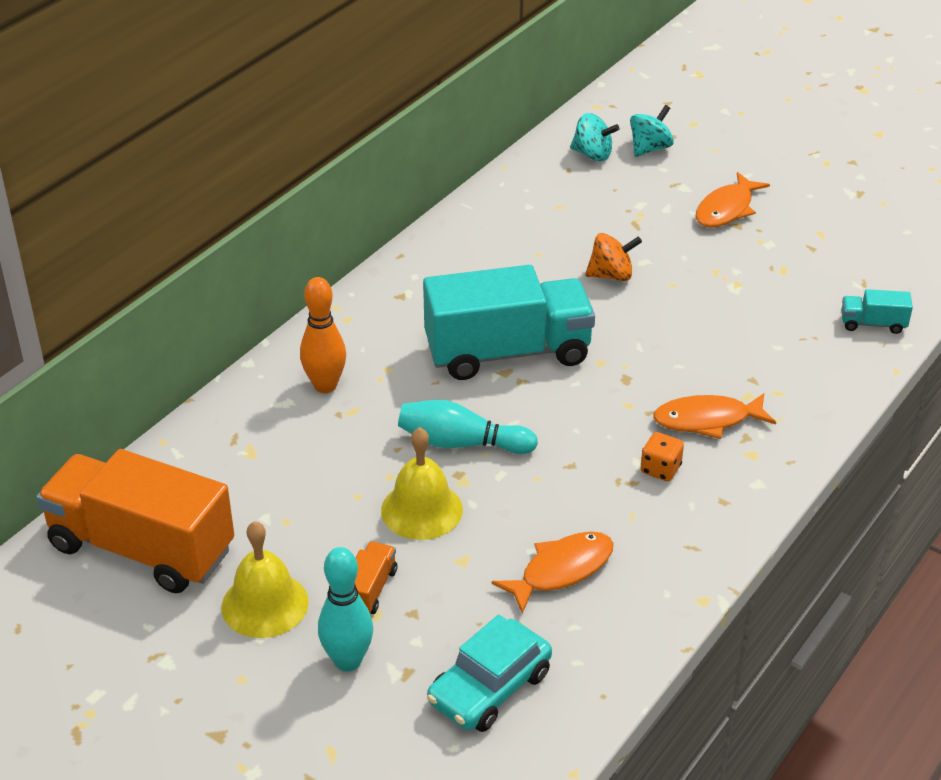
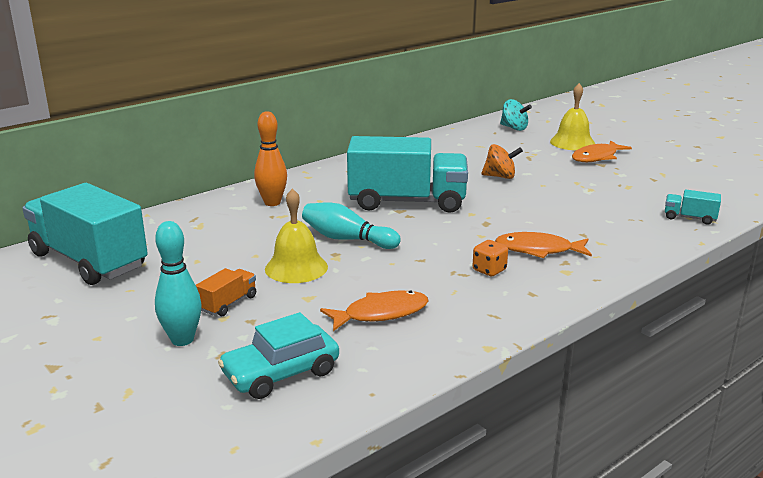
camera: 15 degrees right, 15 degrees down
(142, 548) = (89, 260): orange truck -> turquoise truck
(265, 604) = (147, 300): yellow bell -> yellow bell (572, 142)
(649, 148) = (554, 129): turquoise spinning top -> none

